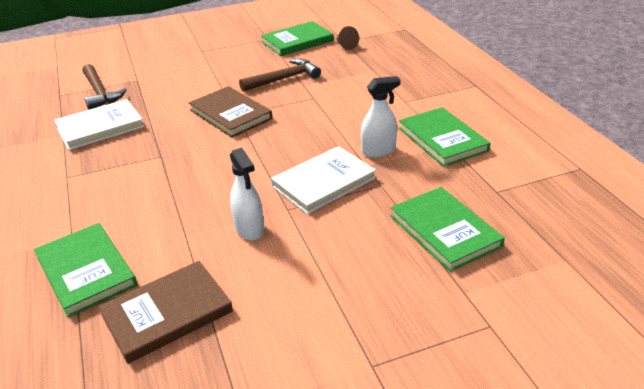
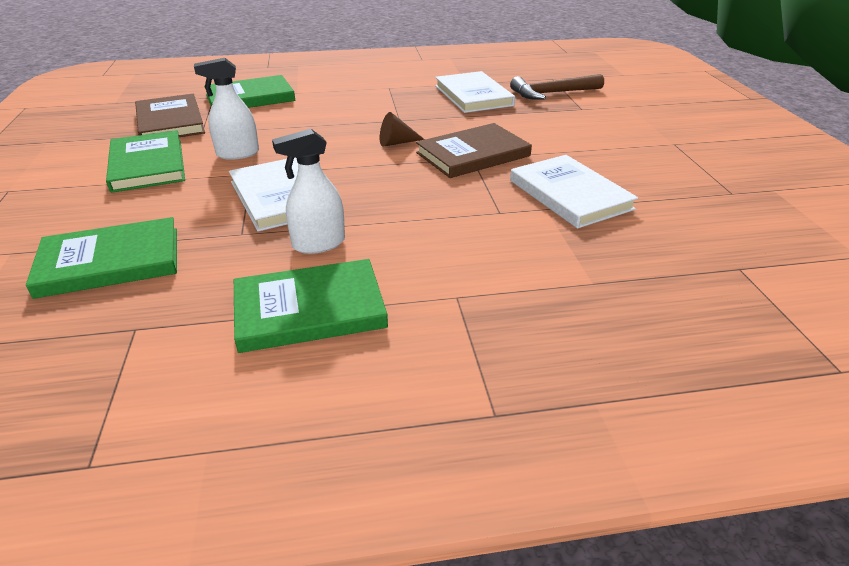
camera: 100 degrees right, 0 degrees up
(284, 79) = (569, 195): brown hammer -> white book
(297, 41) = (725, 218): green book -> green book (147, 165)
(345, 45) = (714, 267): brown cone -> brown cone (396, 143)
(378, 151) = (318, 244): white spray bottle -> white spray bottle turned 75 degrees clockwise

